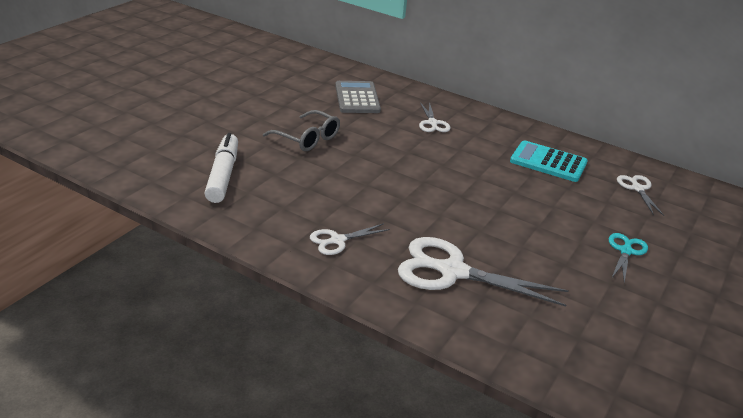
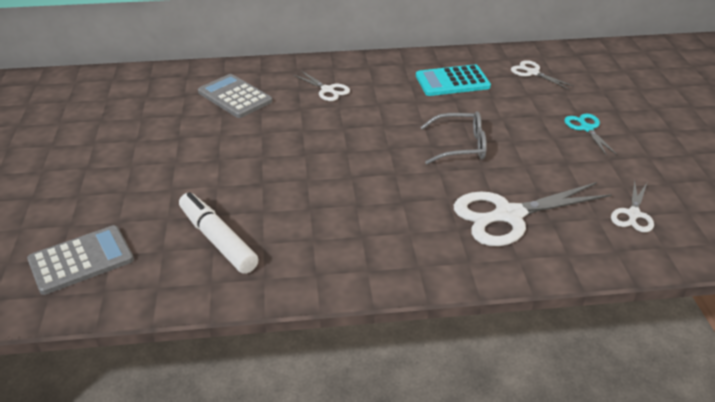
camera: 35 degrees left, 5 degrees up
(133, 144) = (81, 260): none -> grey calculator
(307, 138) = (244, 160): grey glasses -> grey glasses (460, 146)
(337, 240) = (396, 242): white scissors -> white scissors (633, 214)

